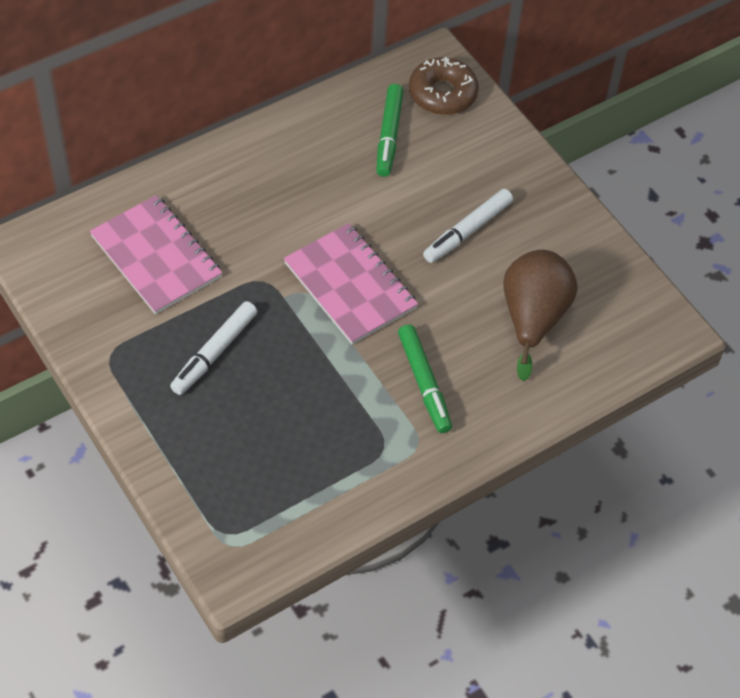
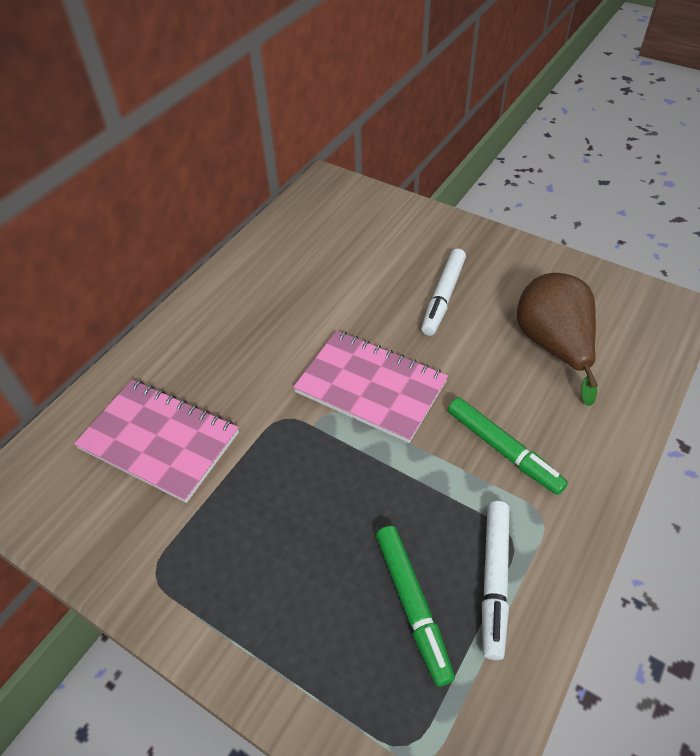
camera: 20 degrees left, 5 degrees down
(214, 353) = (273, 516): white marker -> white marker (494, 580)
(389, 135) = (324, 249): green marker -> green marker (412, 605)
(442, 94) = (348, 203): brown donut -> none

